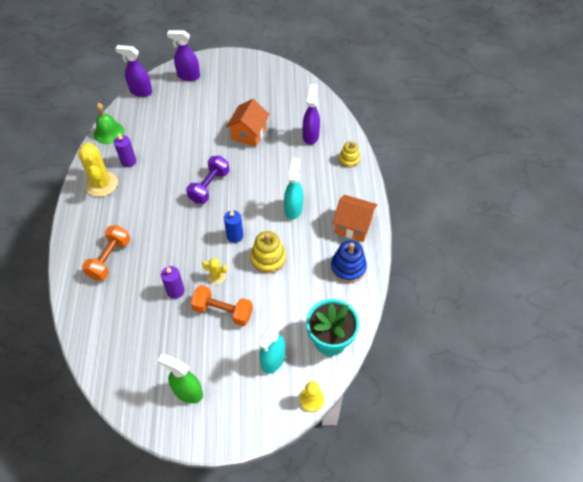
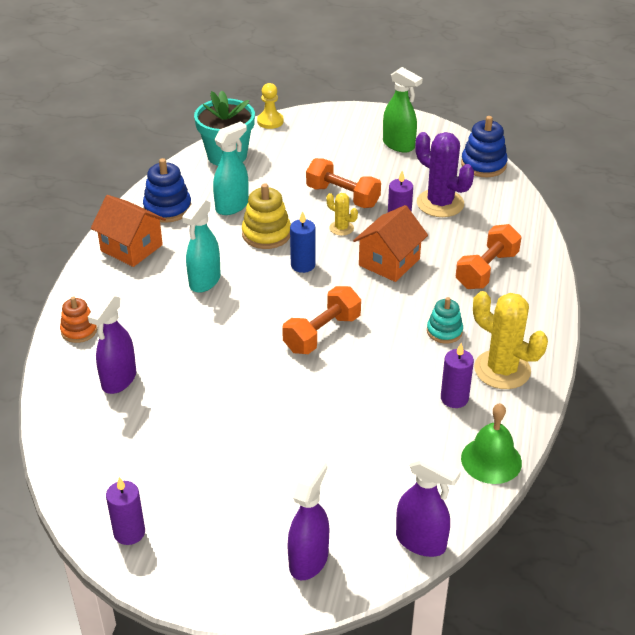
camera: 165 degrees left, 15 degrees down
(101, 184) = (502, 370): yellow cactus -> yellow cactus turned 45 degrees counterclockwise
(111, 381) = (483, 164): none -> blue stacking toy
(136, 203) = (444, 331): none -> turquoise stacking toy
(146, 321) = (440, 203): none -> purple cactus
(188, 76) = (309, 560): purple spray bottle -> purple spray bottle turned 90 degrees counterclockwise
(209, 186) = (322, 333): purple dumbbell -> orange dumbbell
(249, 133) = (226, 406): orange house -> orange house (389, 262)
(268, 71) = (129, 532): none -> purple candle
(273, 360) = (298, 151): turquoise spray bottle -> turquoise spray bottle (232, 206)
(349, 159) = (79, 331): yellow stacking toy -> orange stacking toy

